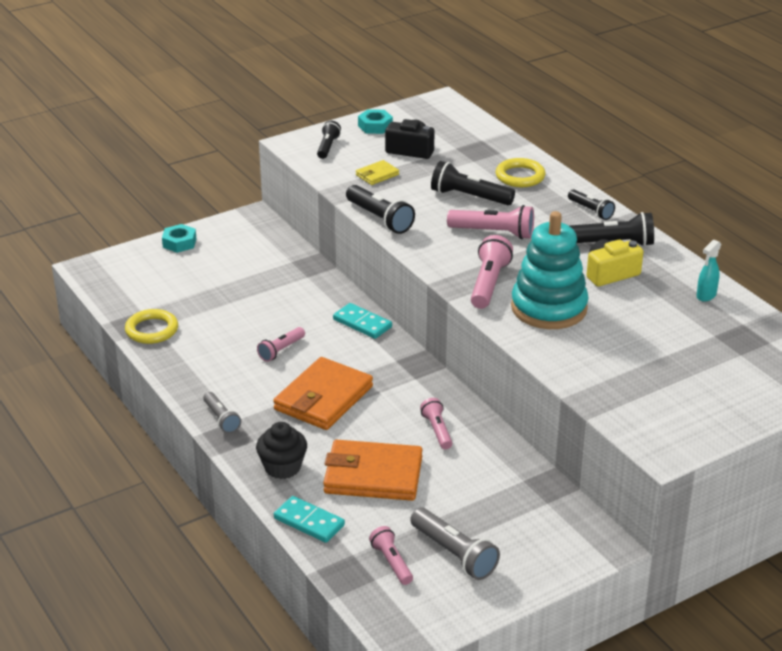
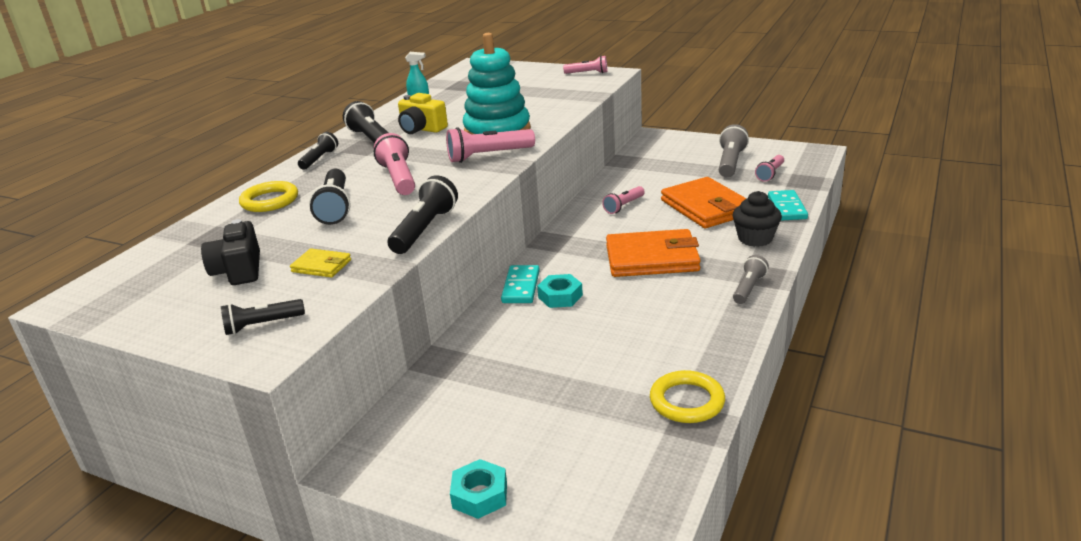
camera: 120 degrees left, 5 degrees down
(281, 350) = (614, 306): pink flashlight -> pink flashlight (587, 73)
(375, 126) = (175, 317): turquoise nut -> turquoise nut (560, 296)

